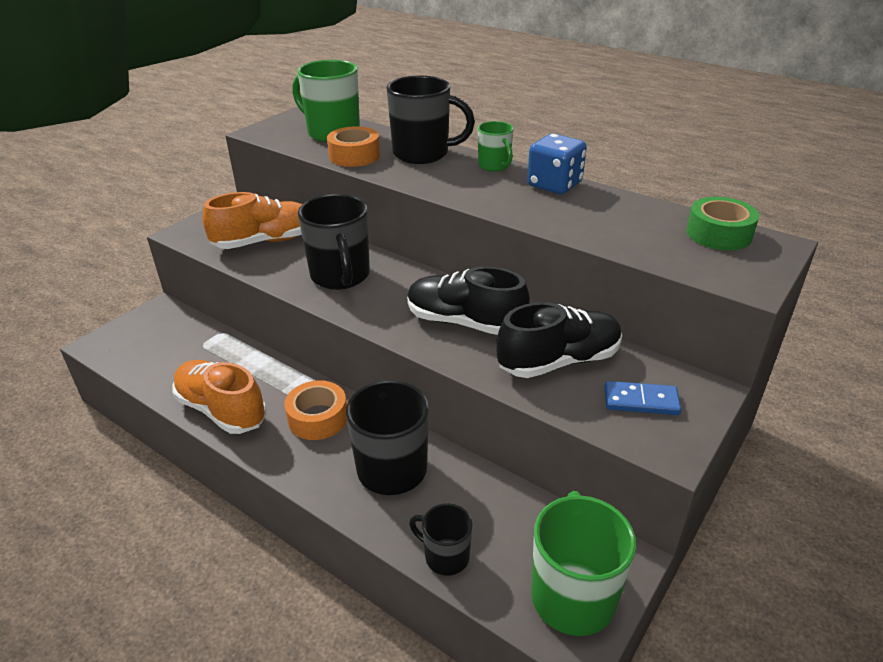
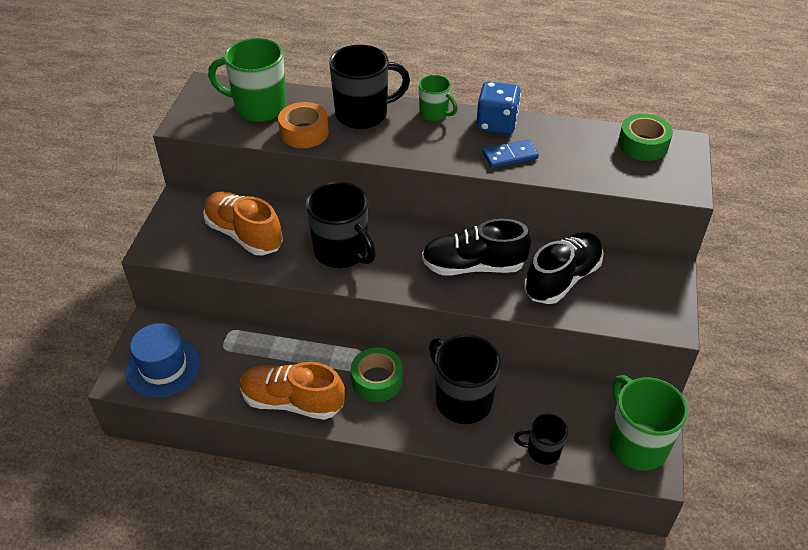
camera: 25 degrees left, 10 degrees up
(139, 344) = (163, 367): none -> blue hat
(265, 241) = (244, 234): orange shoe -> orange shoe turned 90 degrees counterclockwise
(318, 418) = (377, 380): orange tape -> green tape
(641, 401) = (634, 293): blue domino -> blue domino (510, 156)

